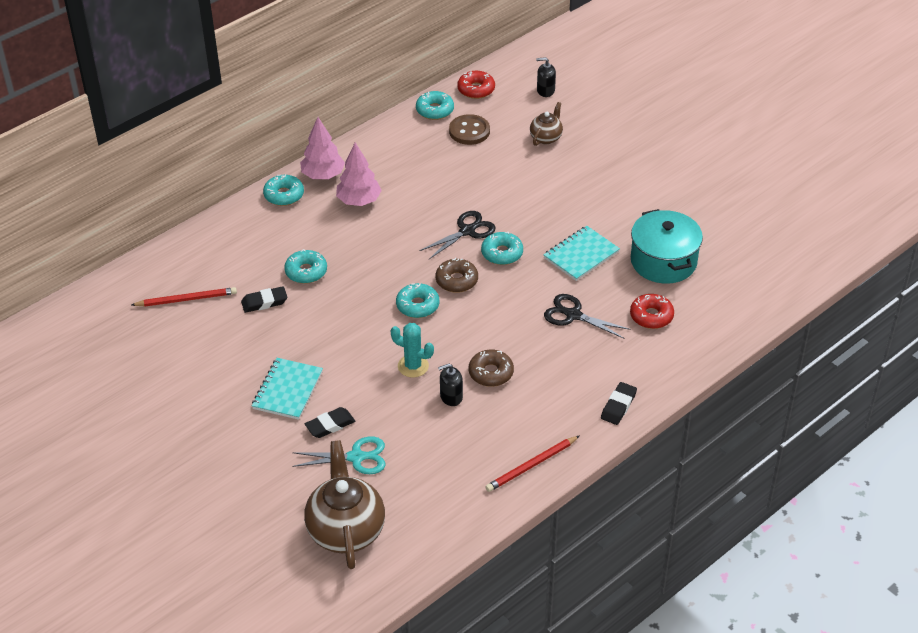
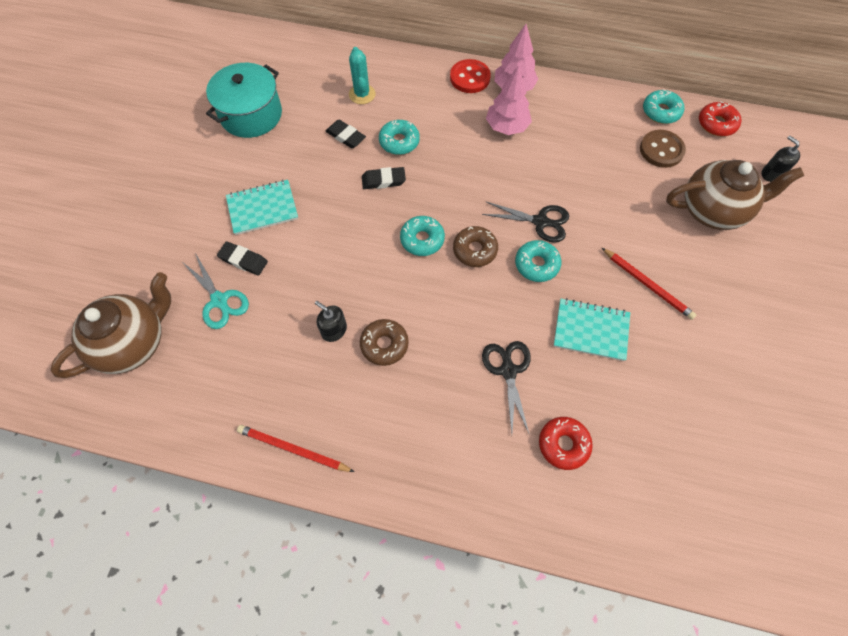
camera: 55 degrees right, 20 degrees up
(186, 299) = (313, 90): red pencil -> red pencil (647, 285)
(284, 195) = (470, 78): turquoise donut -> red button
(413, 366) = (350, 279): turquoise cactus -> turquoise cactus (362, 94)
(546, 138) = (713, 210): brown teapot -> brown teapot, size x1.91
(618, 406) = (420, 485): black eraser -> black eraser (383, 180)
(663, 261) = (647, 410): turquoise pot -> turquoise pot (251, 114)

